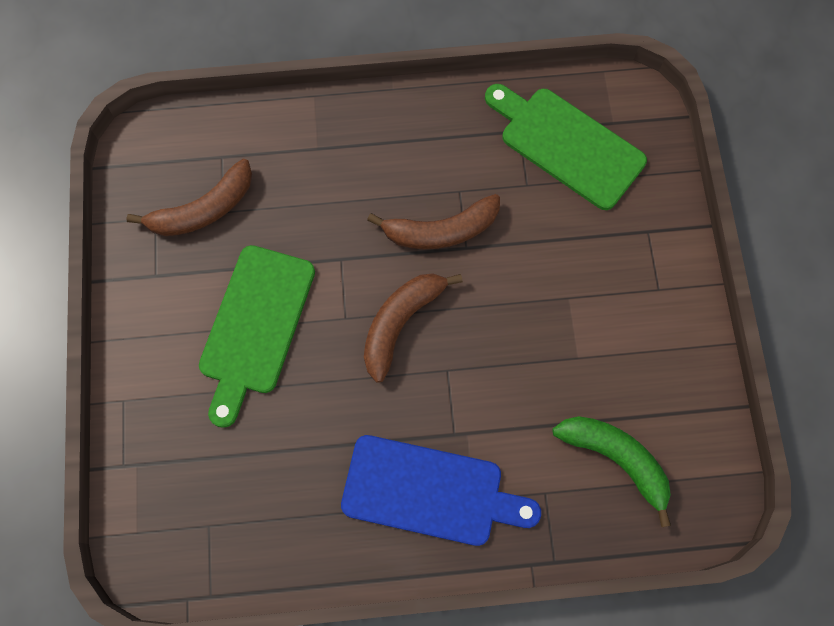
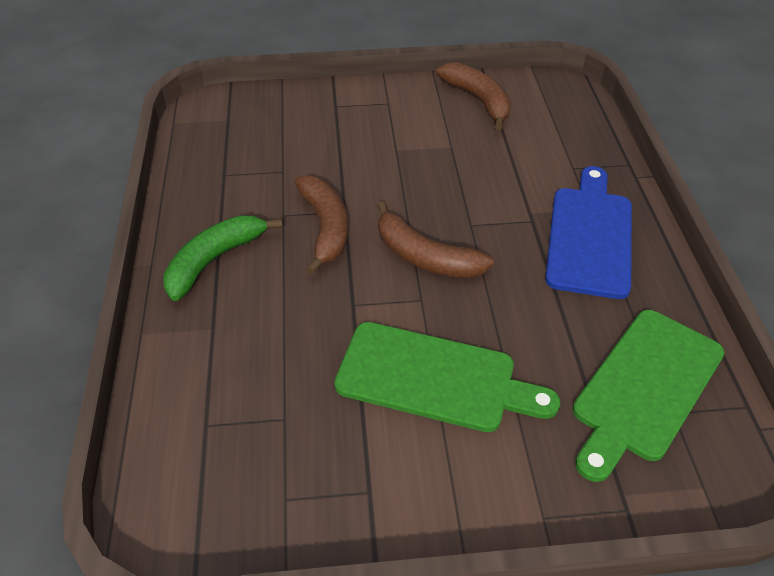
camera: 90 degrees left, 25 degrees down
(203, 209) = (279, 441): brown banana -> brown banana (478, 100)
(567, 144) = (244, 146): green cutting board -> green cutting board (644, 388)
(616, 459) = (536, 129): green banana -> green banana (214, 260)

